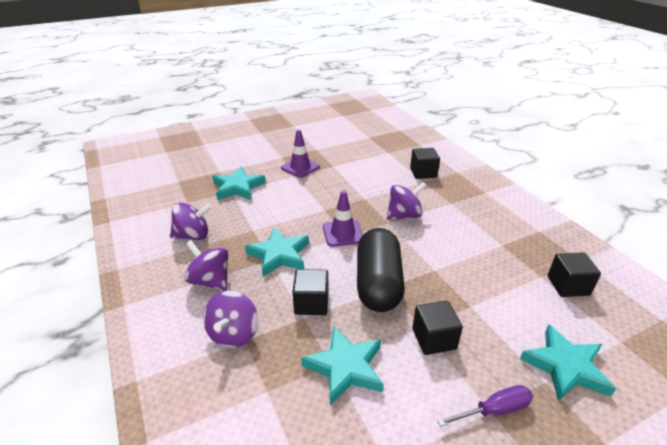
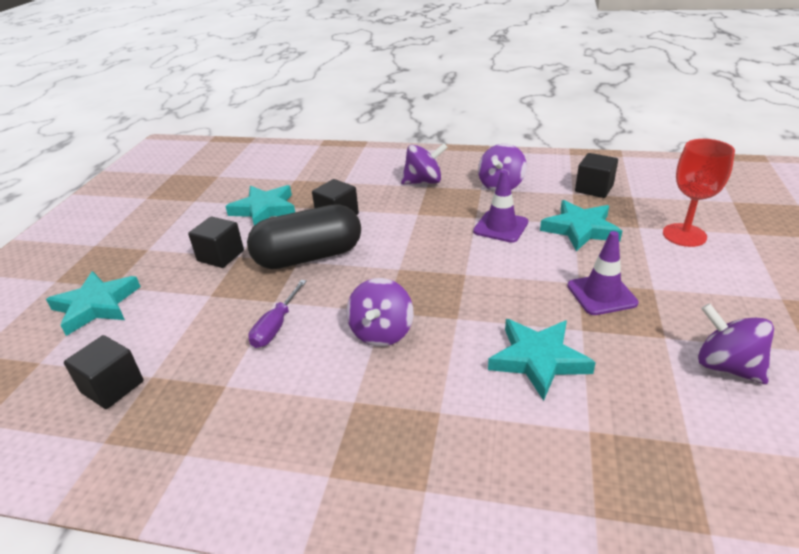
camera: 130 degrees right, 0 degrees up
(219, 158) = (684, 235): none -> red goblet
(234, 334) = (354, 179): purple spinning top -> purple spinning top (726, 366)
(279, 255) = (417, 219): turquoise star -> turquoise star (538, 360)
(343, 233) = (405, 268): purple traffic cone -> purple traffic cone (500, 227)
(378, 283) = (309, 257): black capsule -> black capsule turned 60 degrees counterclockwise
(423, 173) = (468, 430): black cube -> black cube (594, 189)
(494, 410) = (145, 250): purple screwdriver -> purple screwdriver (276, 326)

